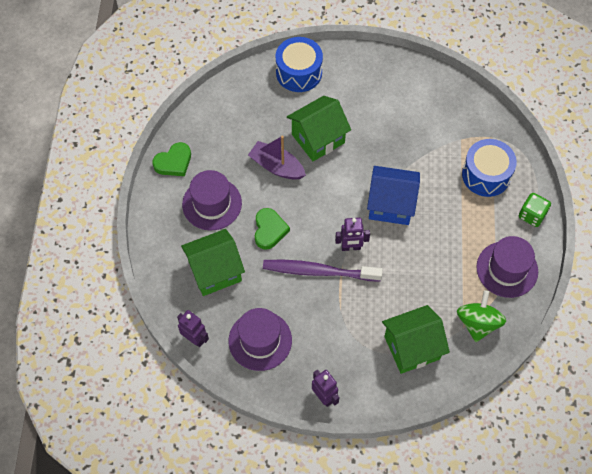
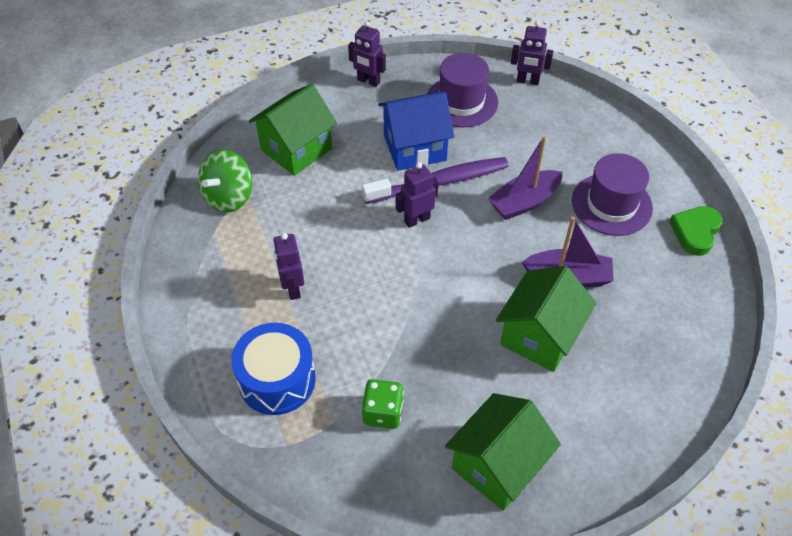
camera: 155 degrees right, 10 degrees down
(215, 271) = (553, 141): green house -> green house (497, 466)
(269, 230) = (524, 202): green heart -> purple boat
(299, 72) = (635, 427): blue drum -> none
(391, 205) = (392, 287): blue house -> blue house (414, 148)
(456, 230) = (292, 288): none -> purple robot
(478, 323) = (229, 197): green spinning top -> green spinning top turned 45 degrees clockwise
(507, 269) = (210, 266): purple hat -> none
(532, 215) = (193, 348): green dice -> green dice (383, 412)

